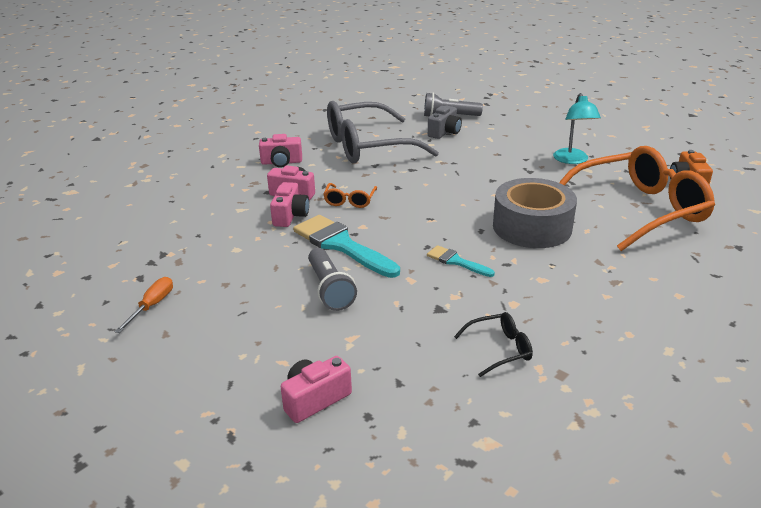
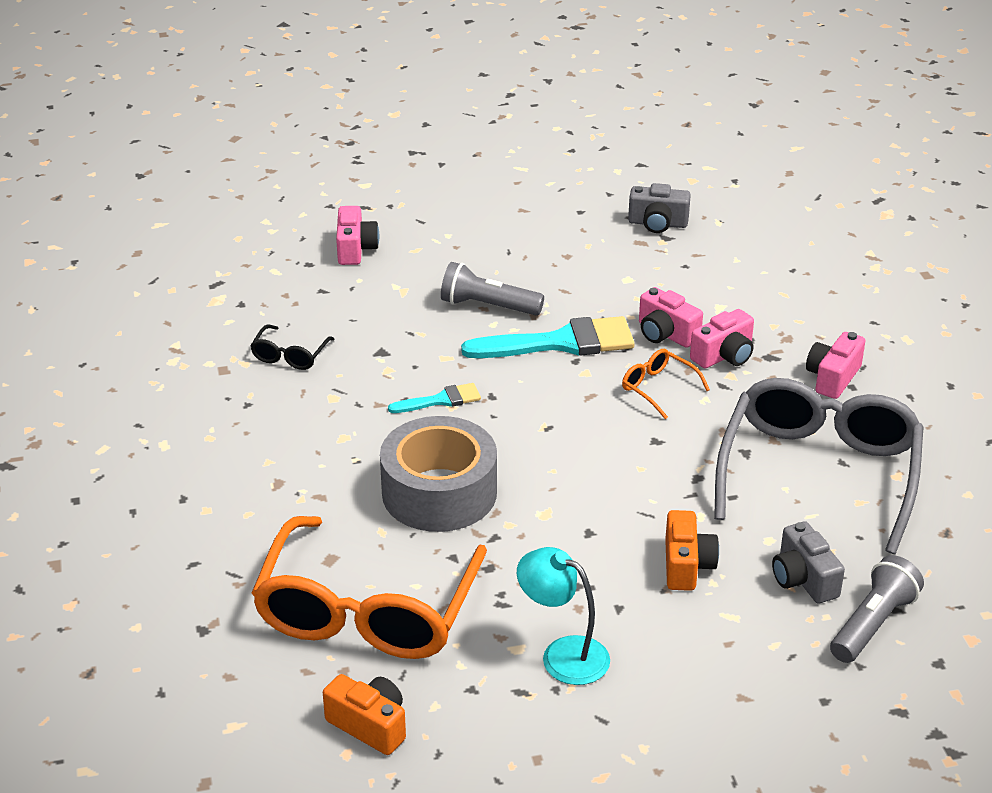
camera: 125 degrees right, 5 degrees up
(143, 263) = (657, 223): none -> grey camera
(152, 306) = (574, 213): orange screwdriver -> none
(476, 154) = (686, 565): none -> orange camera

